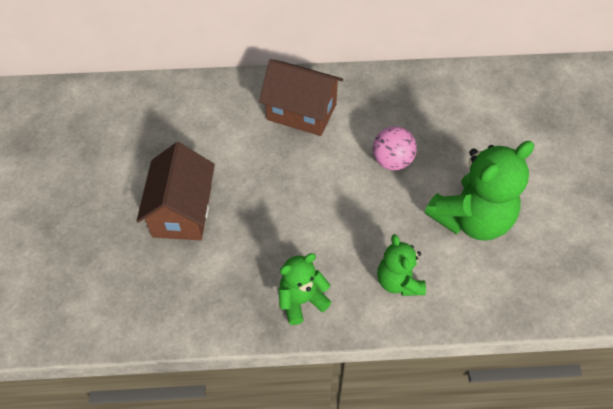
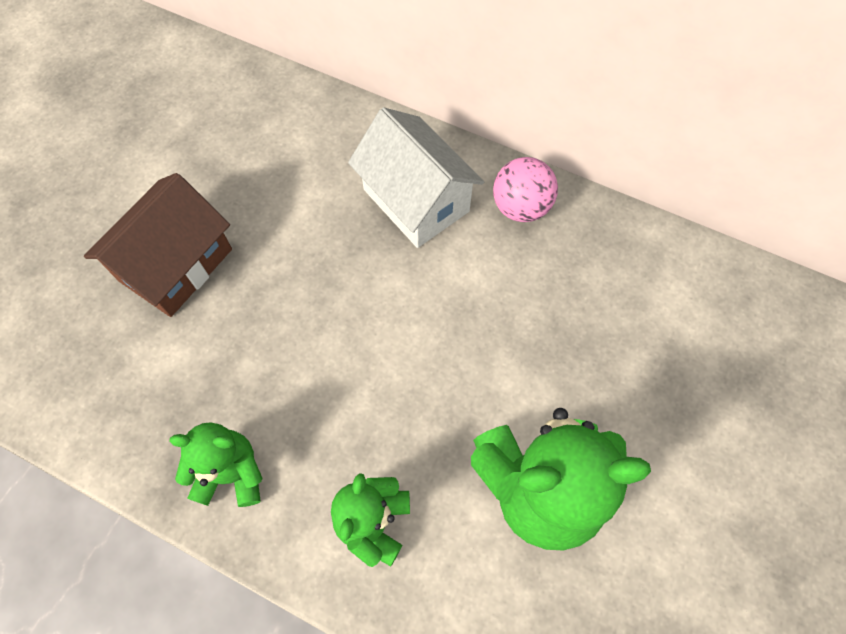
camera: 30 degrees right, 10 degrees up
(301, 112) = (416, 200): brown house -> white house
(392, 161) = (488, 335): pink ball -> pink ball (520, 207)

